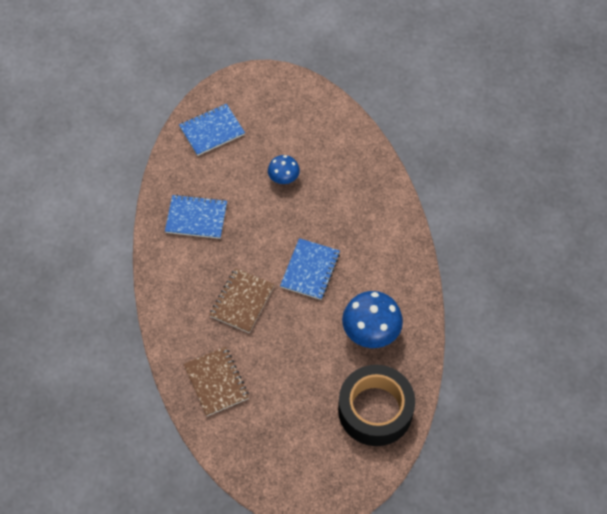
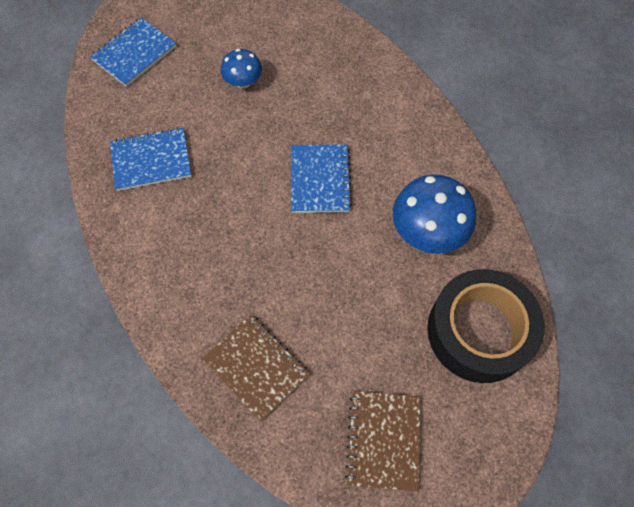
camera: 20 degrees left, 5 degrees up
(242, 301) = (249, 246): brown notebook -> brown notebook (383, 440)

